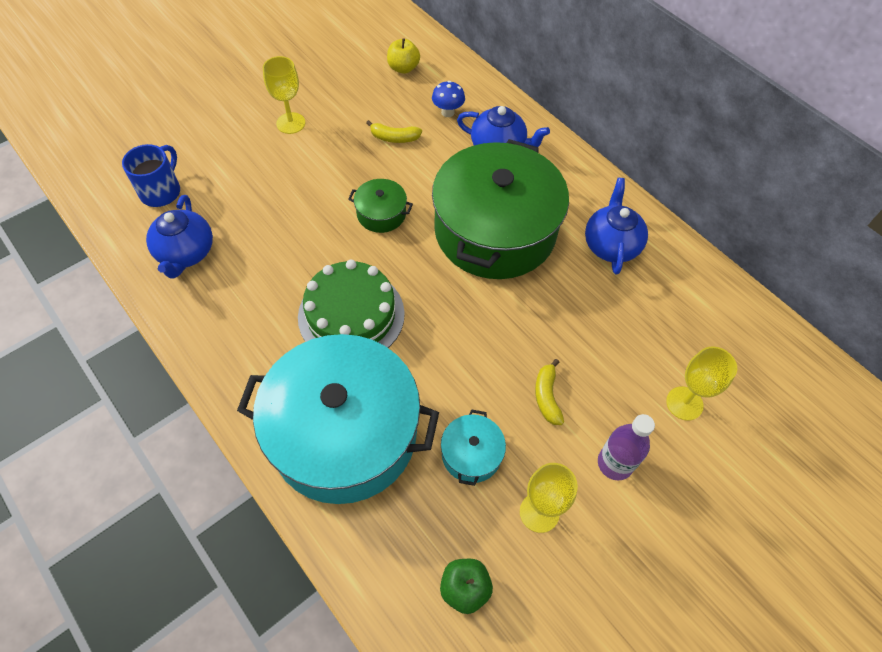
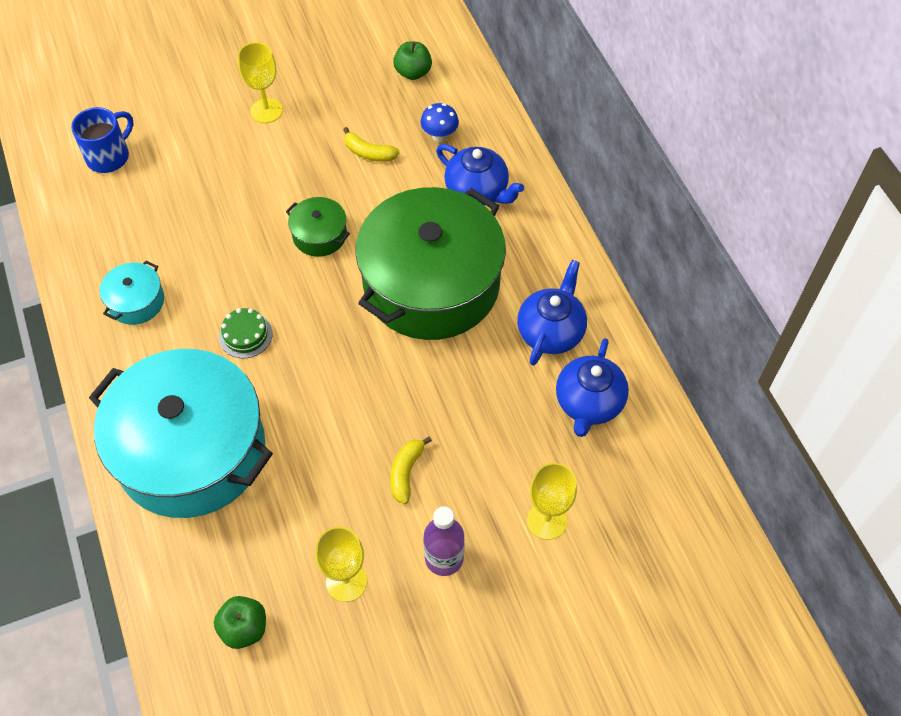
camera: 20 degrees right, 0 degrees up
(186, 253) = (110, 228): blue teapot -> blue teapot (588, 403)
(351, 315) = (245, 335): green cake -> green cake, size x0.47
(403, 68) = (413, 72): yellow apple -> green apple
(471, 454) = (305, 507): turquoise pot -> turquoise pot (136, 301)

